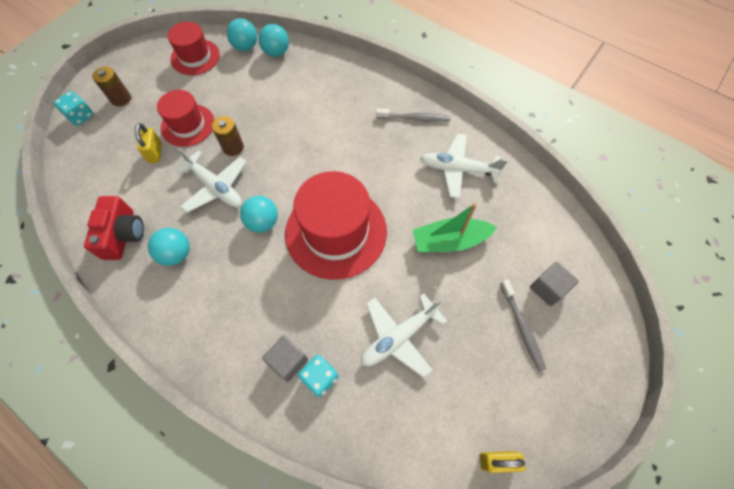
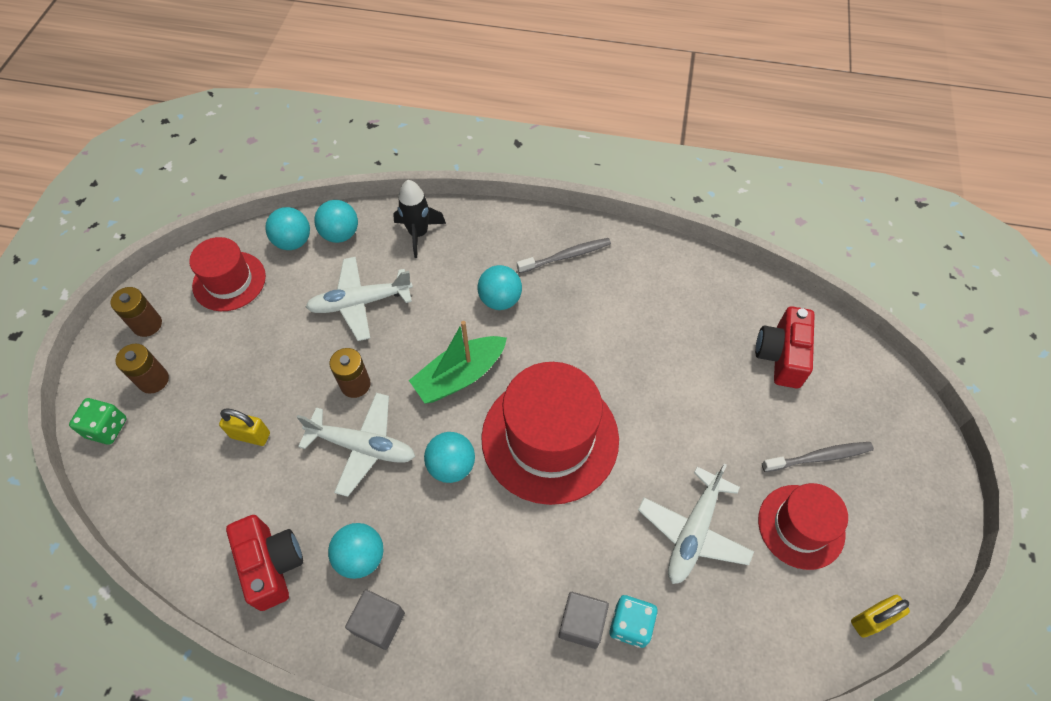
camera: 25 degrees left, 5 degrees down
(81, 116) = (107, 428): turquoise dice -> green dice
(136, 65) = (147, 324): none -> brown battery
(155, 153) = (250, 435): yellow padlock -> yellow padlock turned 45 degrees counterclockwise
(188, 125) = (274, 379): red hat -> red hat (801, 526)
(325, 69) = (418, 234): none -> black rocket
(354, 130) = (500, 300): none -> turquoise ball
(449, 241) = (688, 391): green boat -> green boat (460, 376)
(458, 169) = (651, 300): white plane -> white plane (360, 303)
(522, 327) = (819, 457): grey toothbrush -> grey toothbrush turned 60 degrees counterclockwise
(533, 245) = (781, 356): none -> red camera
(548, 288) = (822, 400): grey cube -> grey cube (379, 623)

